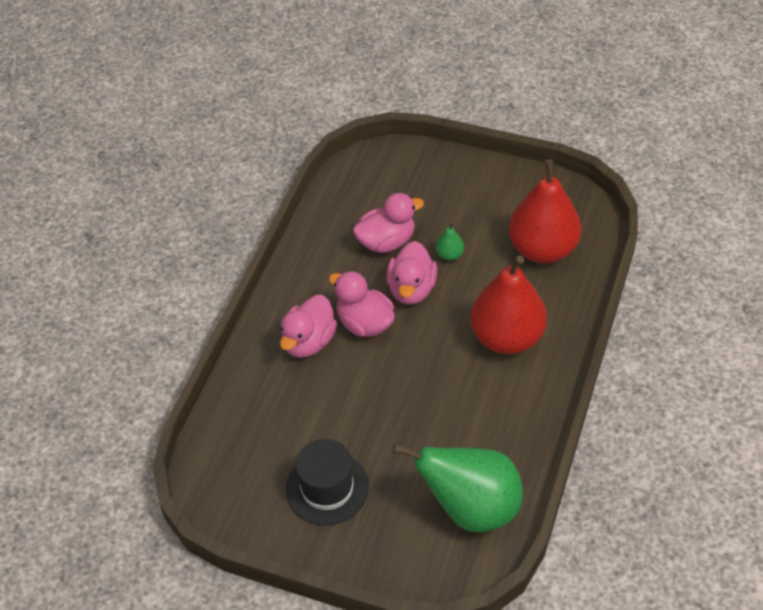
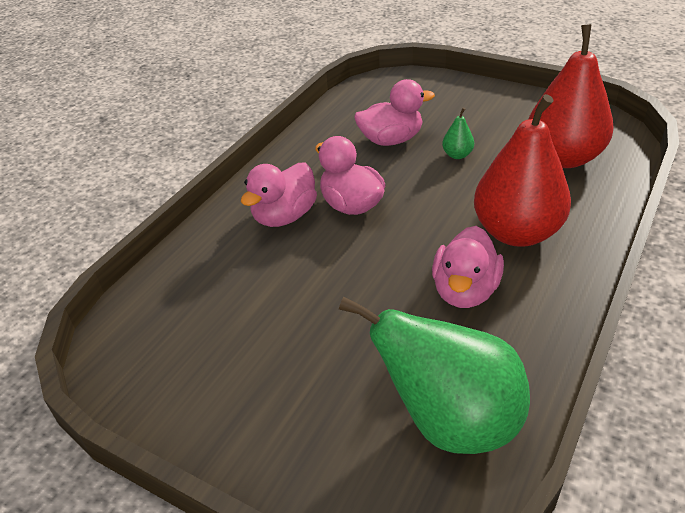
camera: 10 degrees right, 10 degrees down
(327, 488) = (260, 370): black hat -> none
(411, 289) = (410, 180): pink duck -> pink duck (464, 291)

